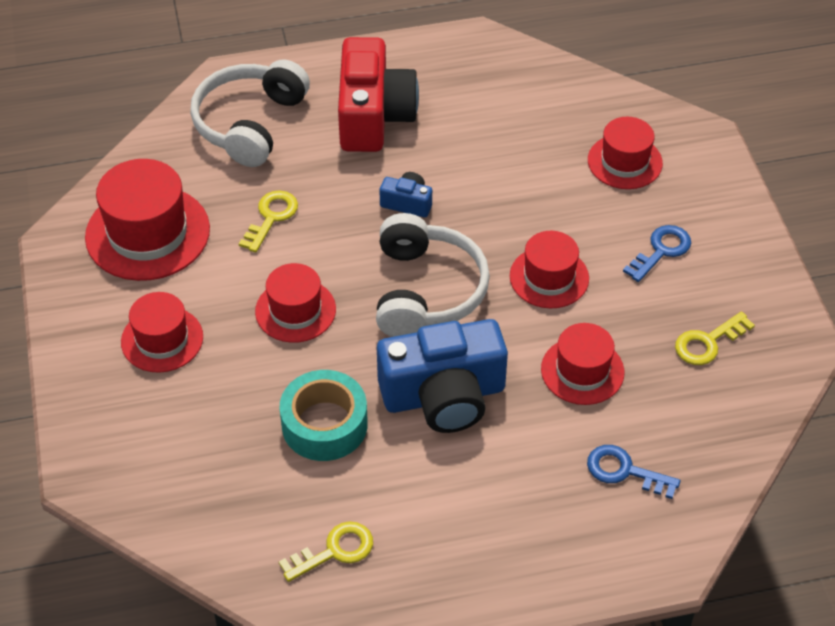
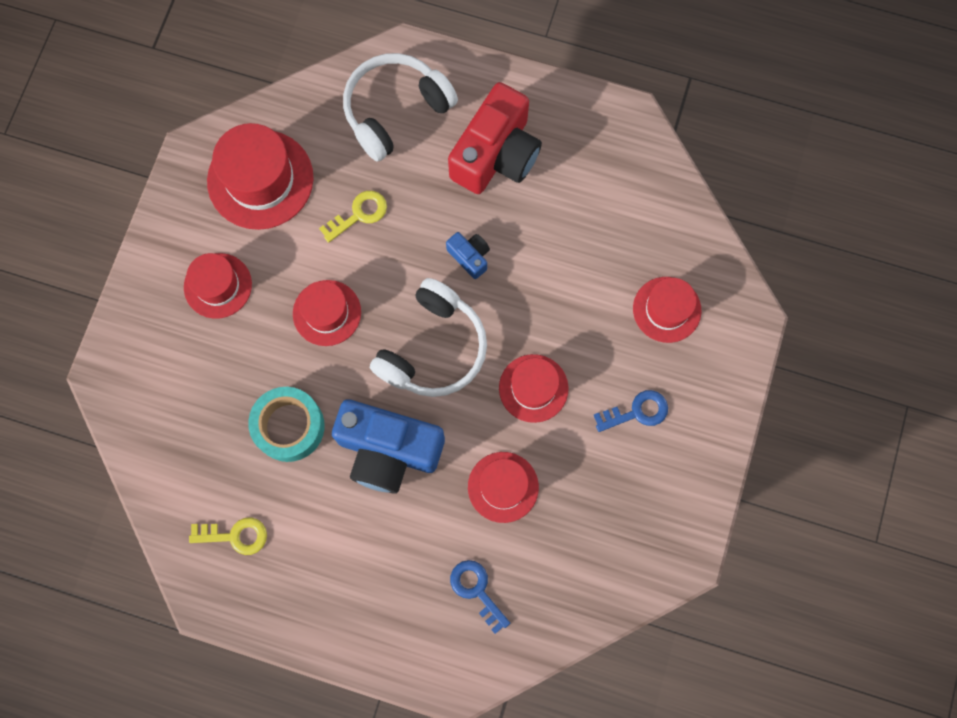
camera: 30 degrees right, 25 degrees up
(707, 343) = (614, 516): yellow key -> none

